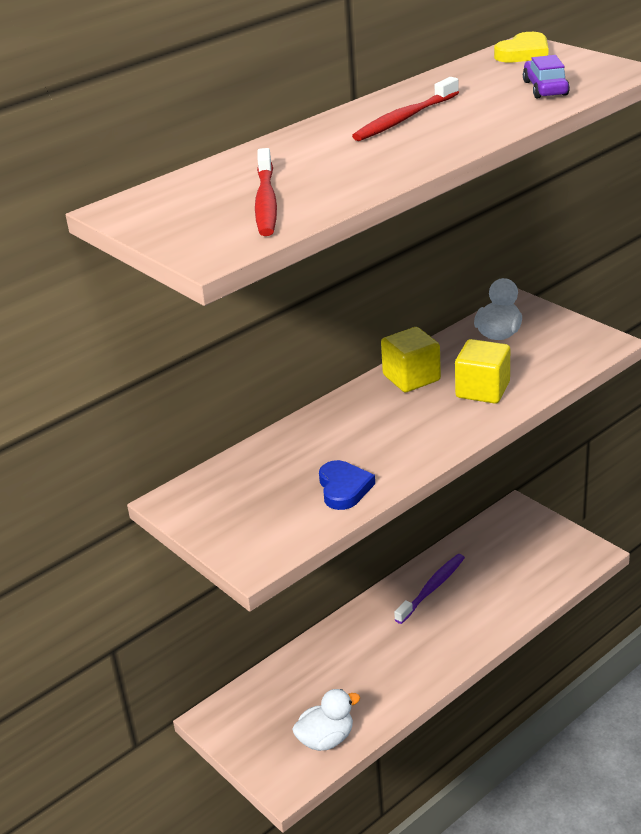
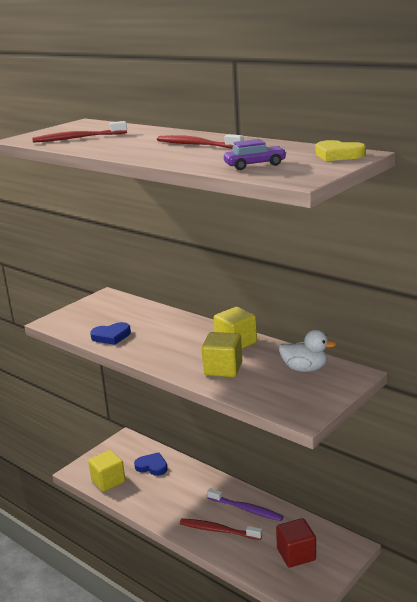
camera: 80 degrees right, 10 degrees down
(304, 684) = (152, 466): none -> blue heart
(326, 739) = (108, 481): white duck -> yellow cube
(469, 618) = (218, 530): none -> red toothbrush
(524, 553) = (296, 554): none -> red cube

